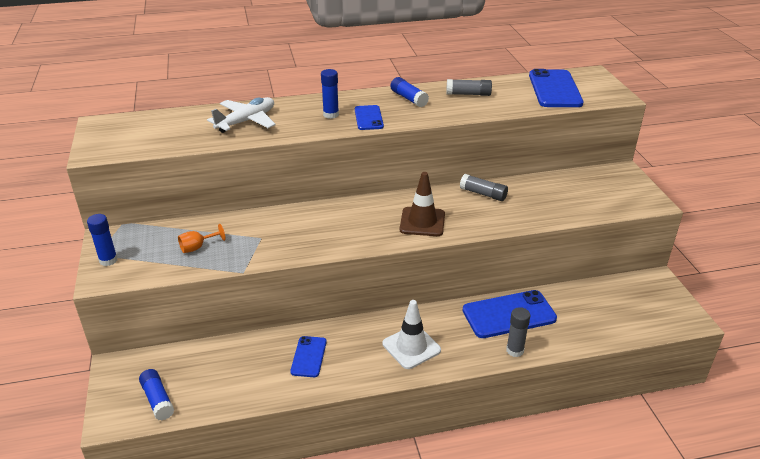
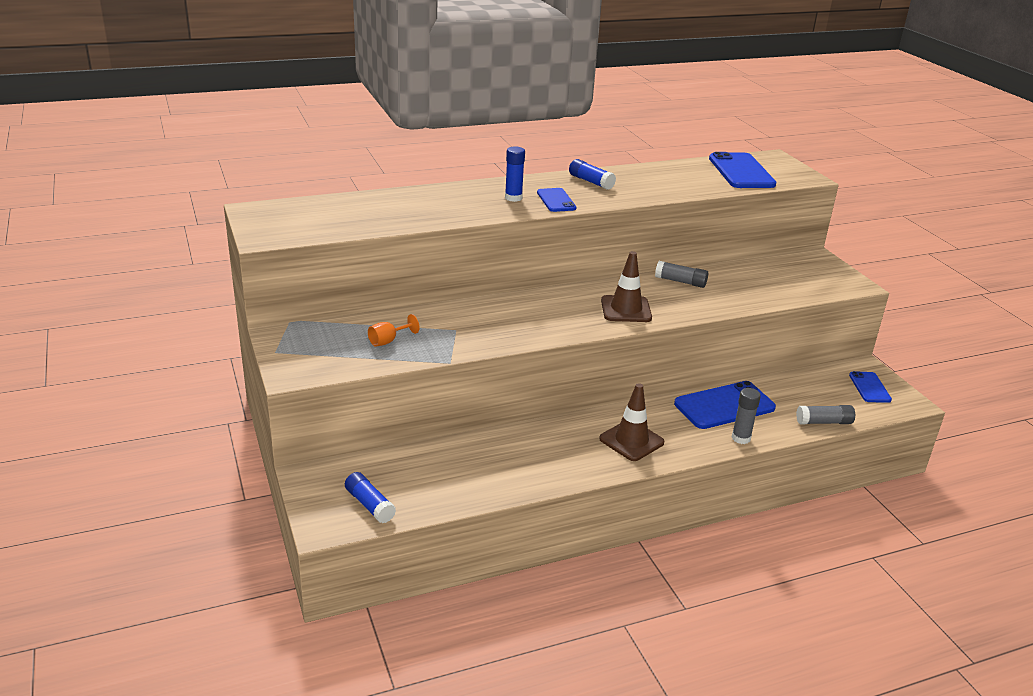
camera: 10 degrees left, 5 degrees down
(108, 260) = (291, 357): blue glue stick -> none
(246, 121) = (422, 205): white plane -> none
(309, 357) = (523, 455): blue phone -> blue phone (869, 387)
(411, 347) = (631, 441): white traffic cone -> brown traffic cone
(468, 94) = (652, 177): grey glue stick -> grey glue stick (823, 422)

